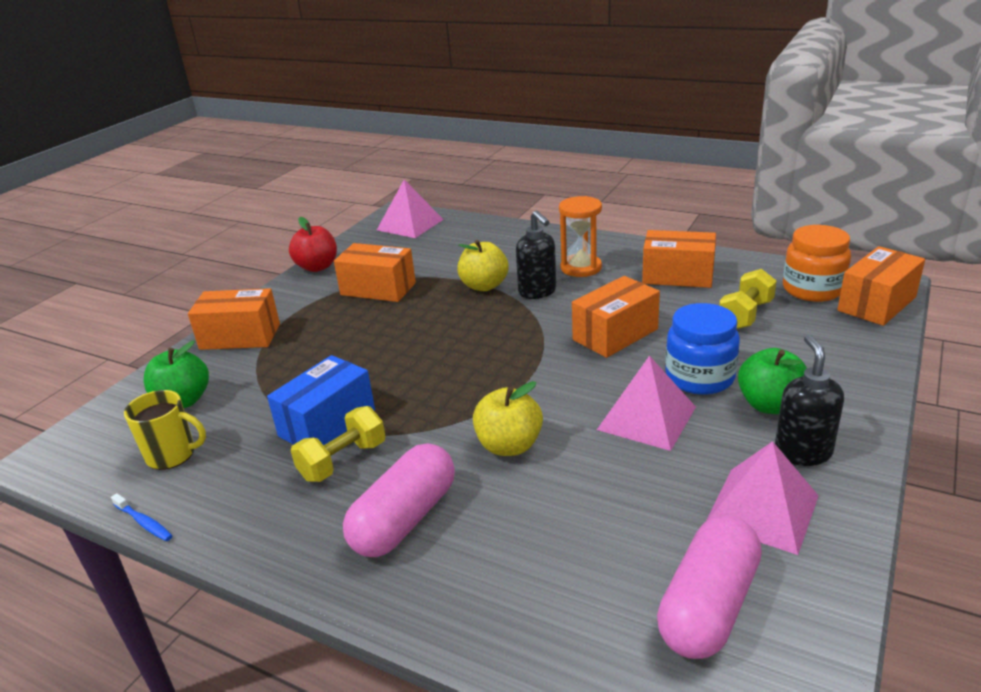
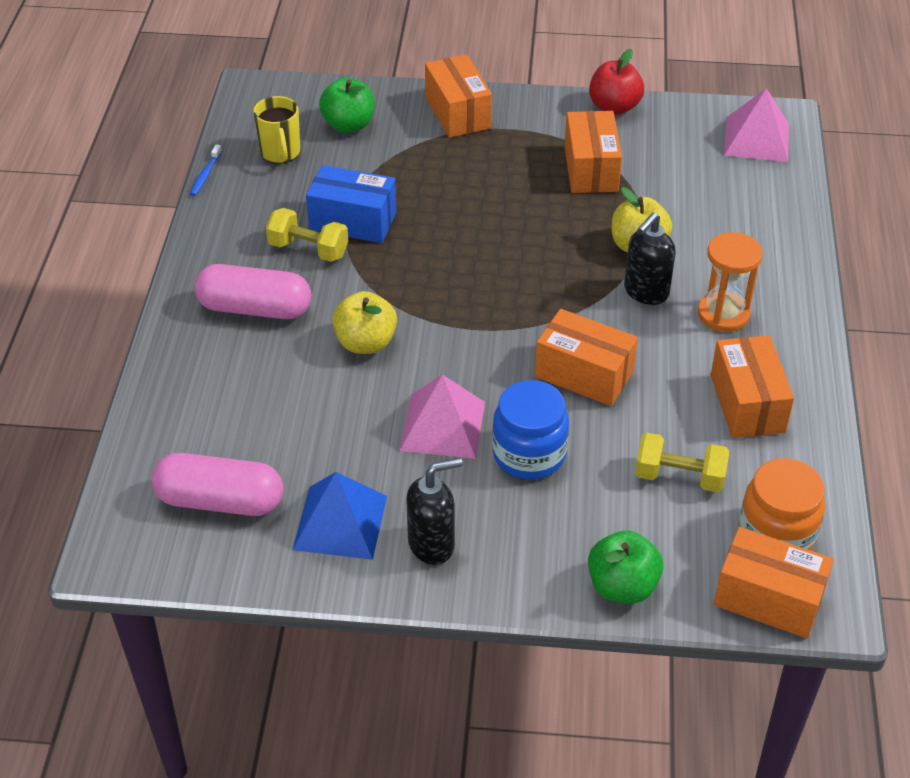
camera: 65 degrees right, 15 degrees up
(762, 509) = (340, 522): pink pyramid -> blue pyramid
(770, 405) = (501, 514): green apple -> green apple (622, 586)

